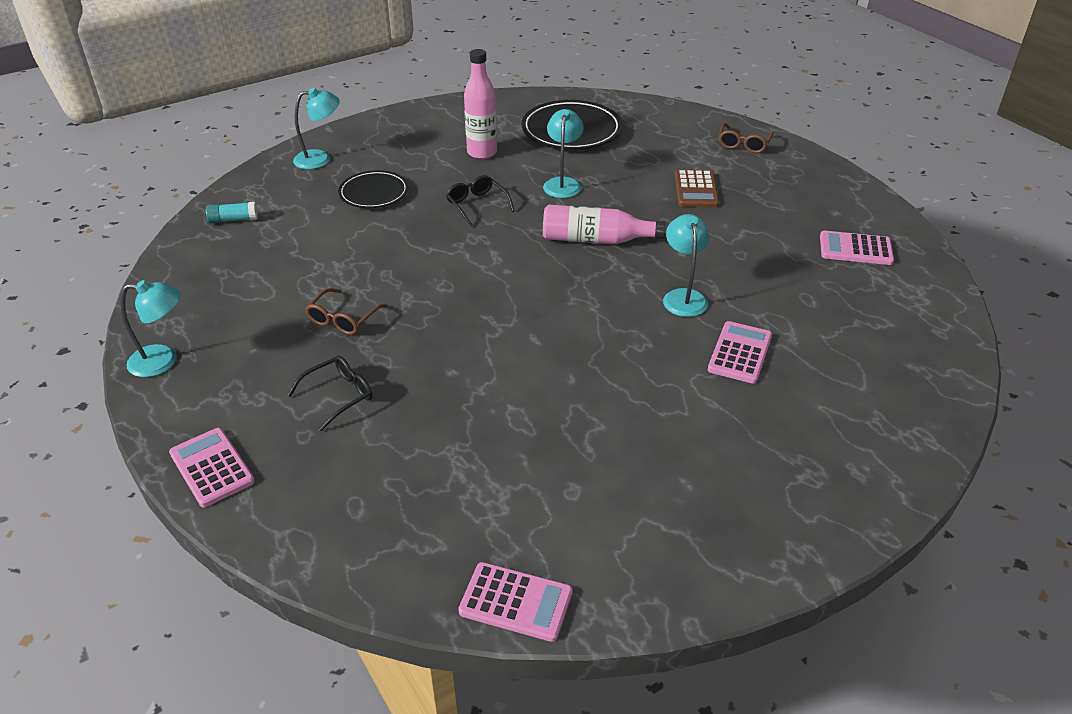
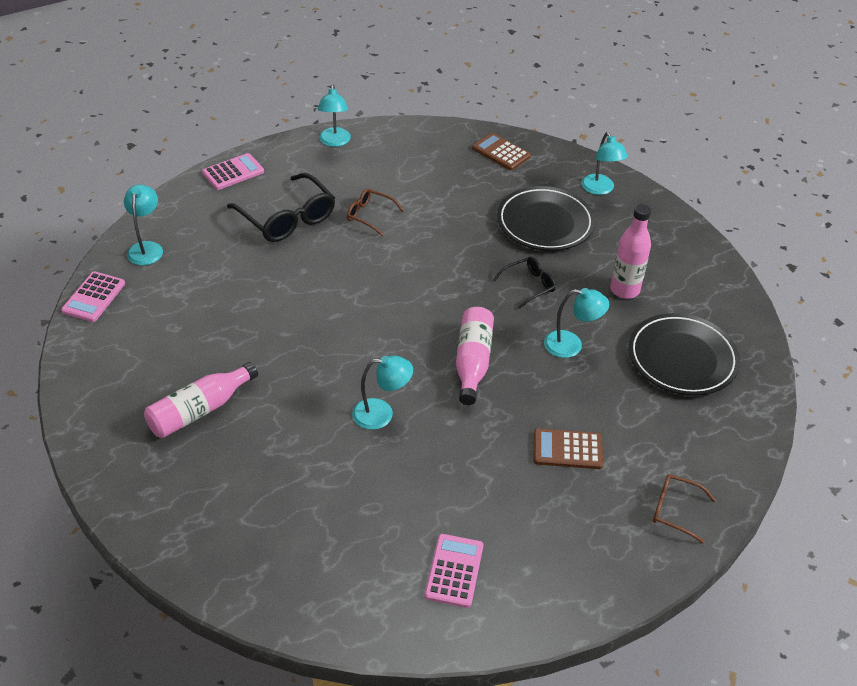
camera: 90 degrees right, 5 degrees up
(233, 220) = (501, 152): turquoise glue stick -> brown calculator
(339, 396) = (287, 218): black glasses -> black glasses, size x1.82
(374, 193) = (545, 223): black plate -> black plate, size x1.59
(395, 551) = (147, 248): none -> turquoise lamp
(717, 442) = (200, 410): none -> pink bottle
(740, 353) = (300, 441): pink calculator -> none

